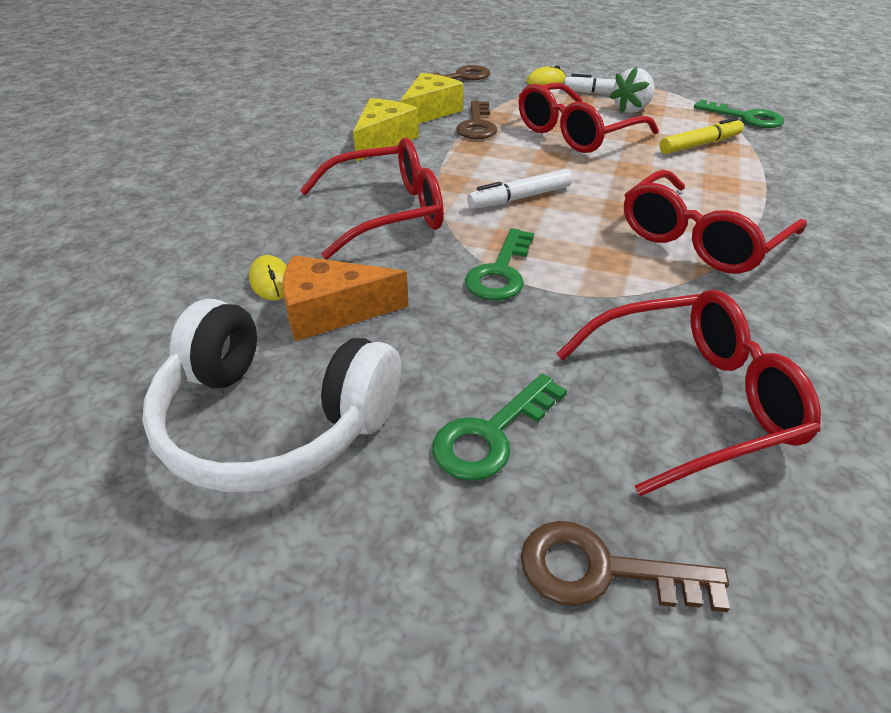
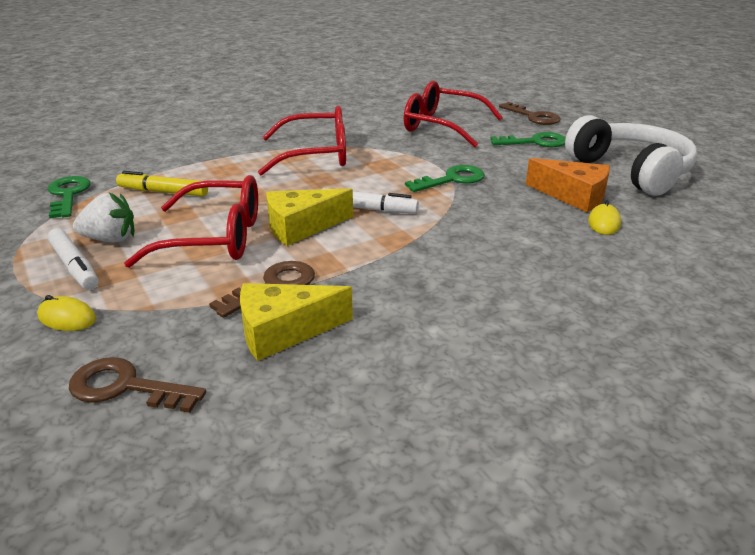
camera: 140 degrees left, 10 degrees down
(383, 140) = (394, 310): yellow cheese -> yellow cheese (301, 227)
(388, 213) = (479, 235): red glasses -> none

